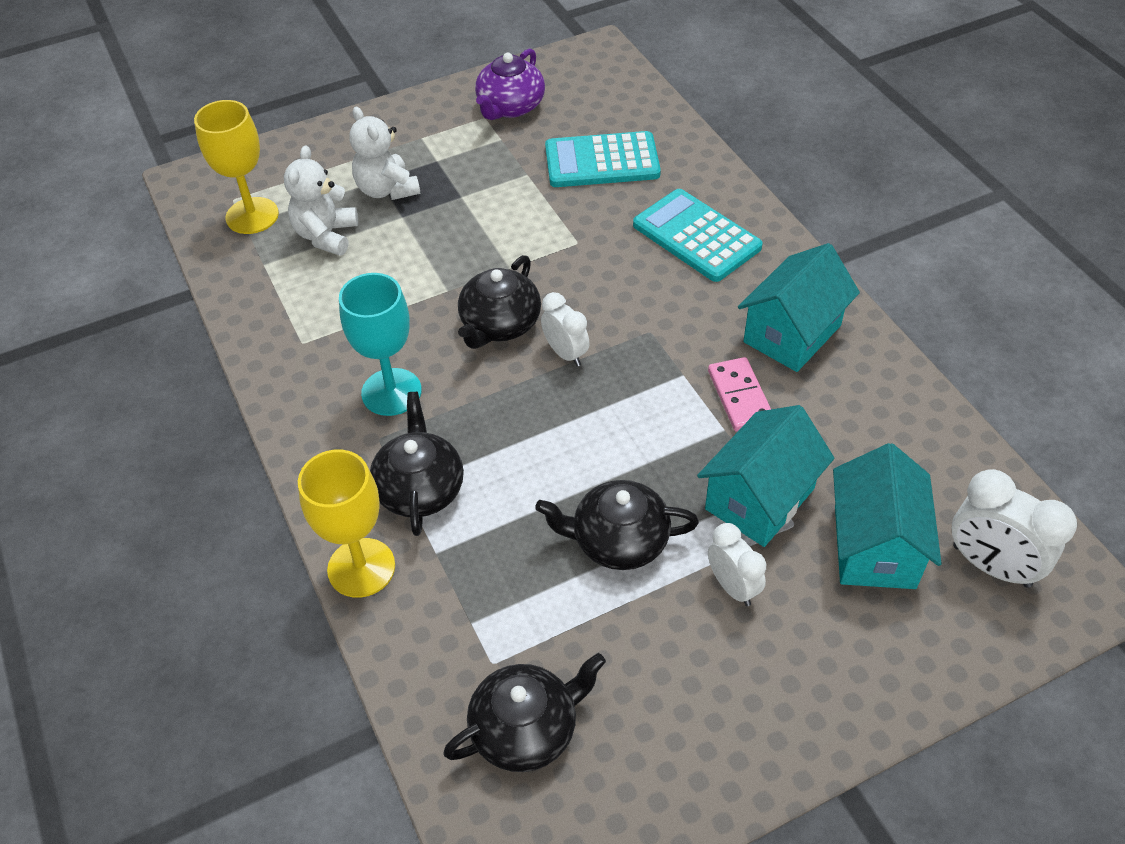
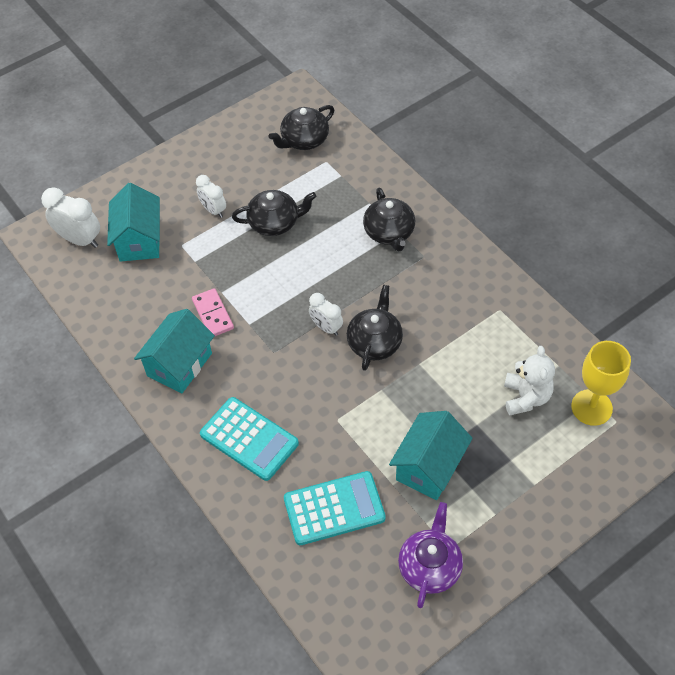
camera: 170 degrees right, 5 degrees up
(361, 568) = (405, 190): yellow goblet -> none
(387, 190) = (500, 449): white teddy bear -> none
(391, 392) = (428, 285): turquoise goblet -> none
(759, 499) = (200, 255): turquoise house -> turquoise house (429, 467)

